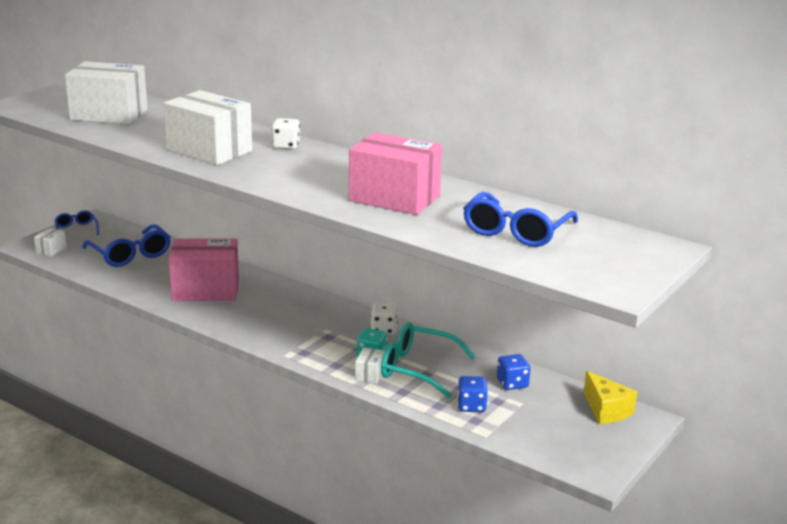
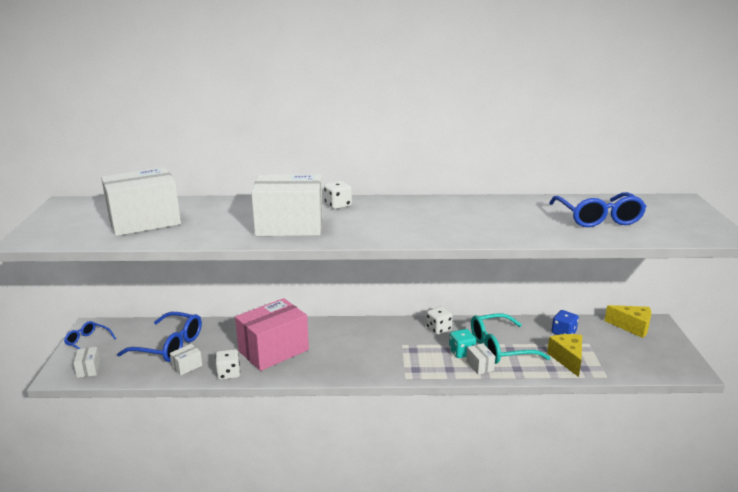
camera: 35 degrees left, 0 degrees up
(122, 275) = (187, 366): none -> white box
(145, 293) = (228, 373): none -> white dice
(394, 198) = (487, 220): pink box -> none
(471, 406) = (567, 359): blue dice -> yellow cheese

